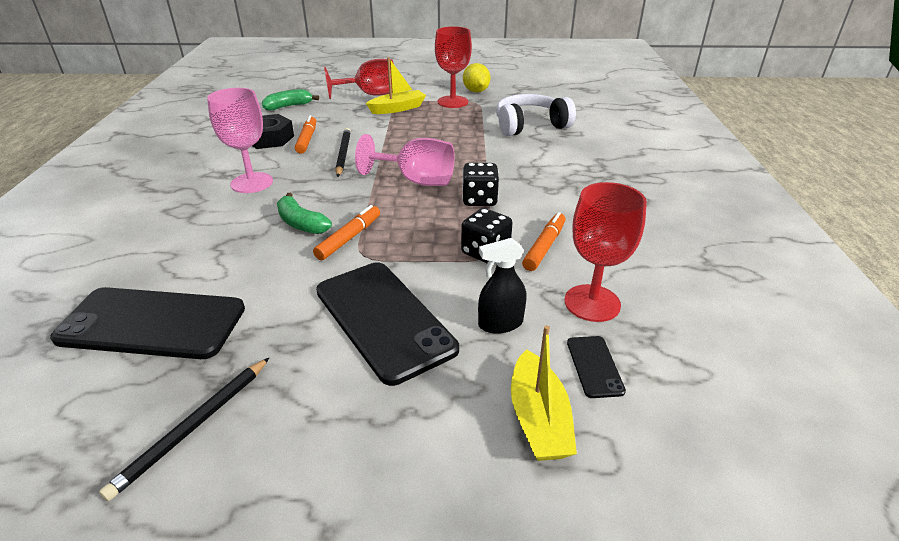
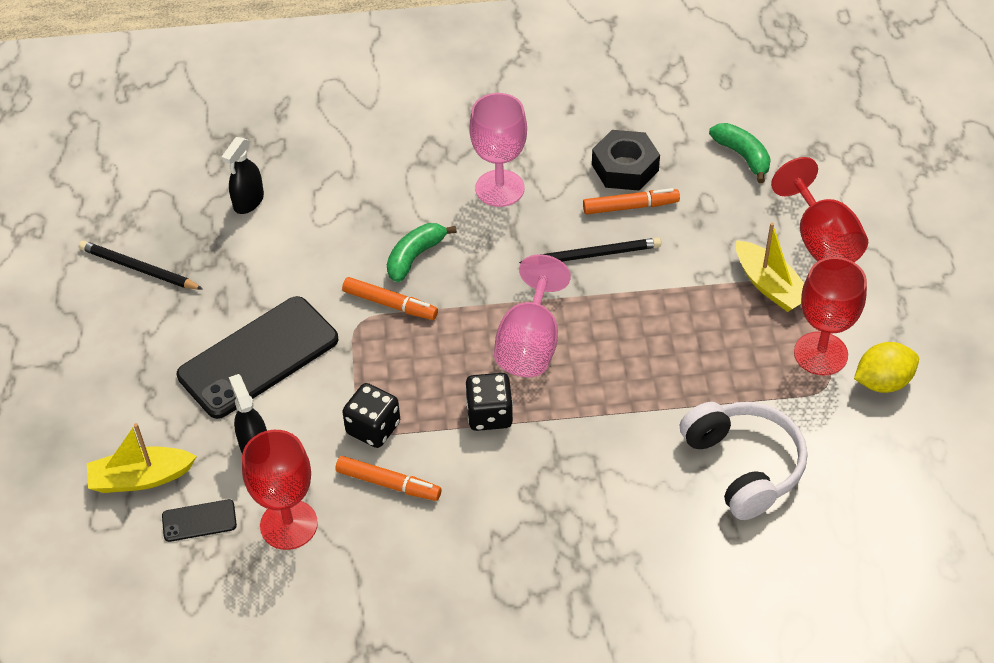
camera: 85 degrees right, 15 degrees up
(152, 323) = (248, 201): black phone -> black spray bottle

